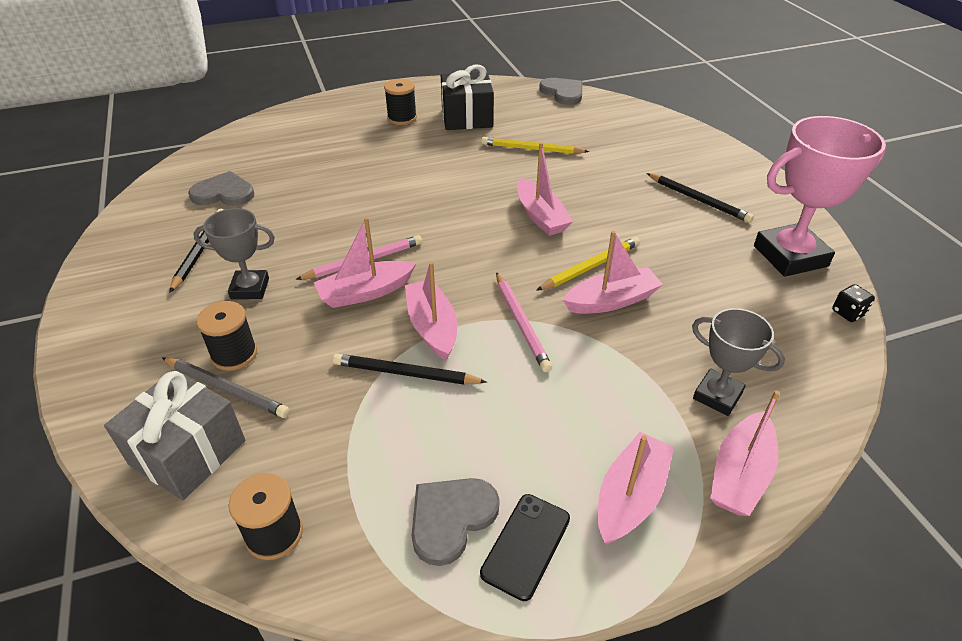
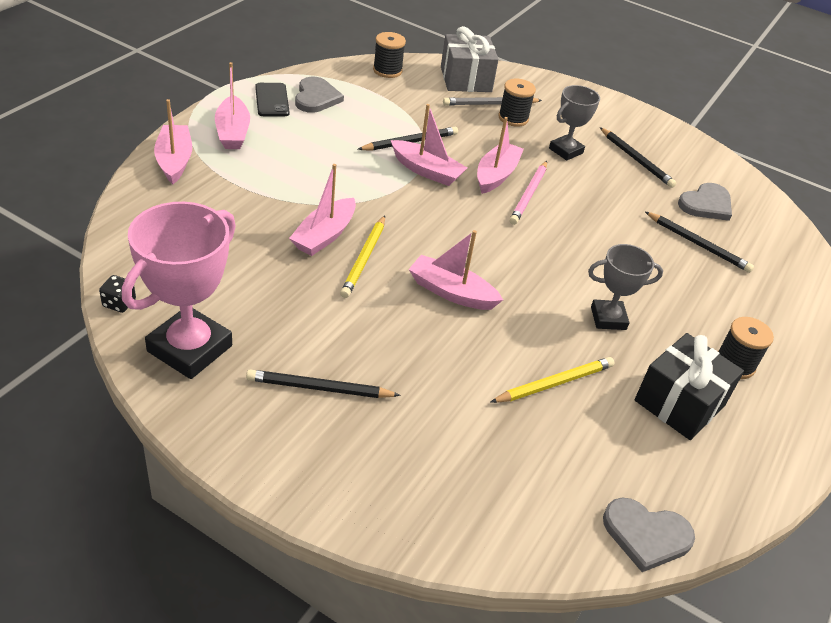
camera: 135 degrees right, 0 degrees up
(293, 173) = (698, 244): none -> black pencil
(521, 323) = (373, 195): pink pencil -> none
(717, 396) = (207, 197): grey trophy -> grey trophy (608, 318)

